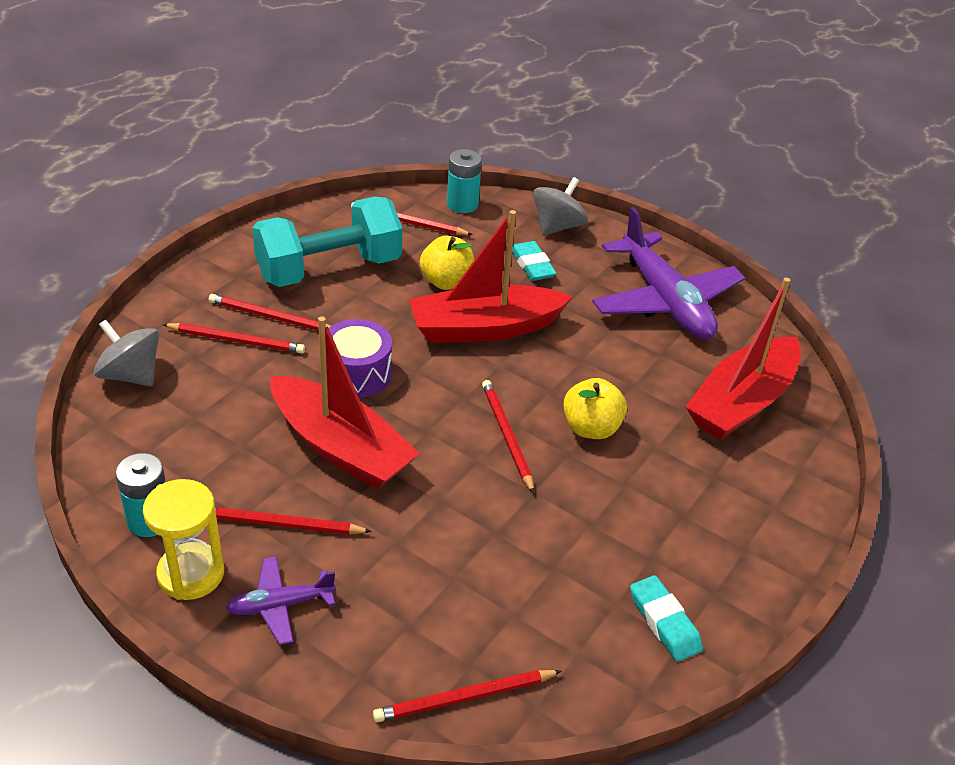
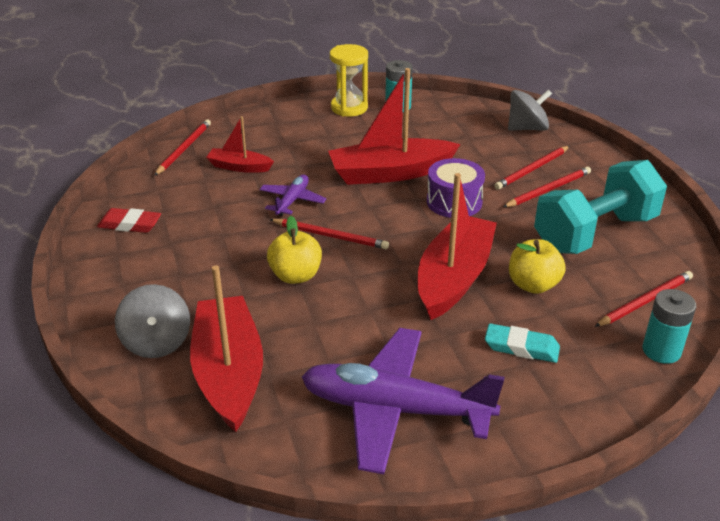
camera: 130 degrees right, 5 degrees down
(280, 605) = (300, 123): purple plane -> purple plane (292, 201)
(281, 524) = (352, 138): red pencil -> none
(329, 269) = (595, 233): turquoise dumbbell -> turquoise dumbbell turned 45 degrees clockwise
(452, 599) = (239, 167): none -> red boat
(557, 227) = (578, 401): grey spinning top -> grey spinning top (156, 342)
(664, 622) = (130, 224): turquoise eraser -> red eraser

